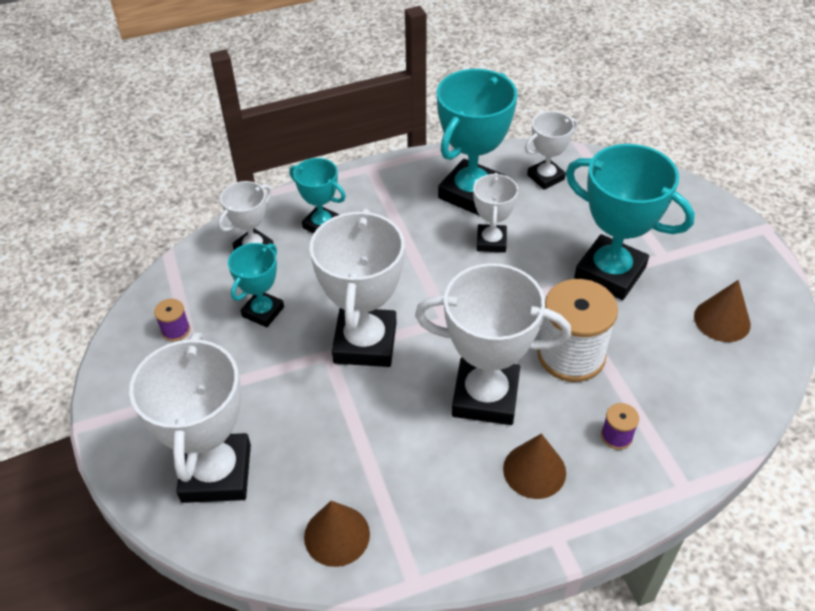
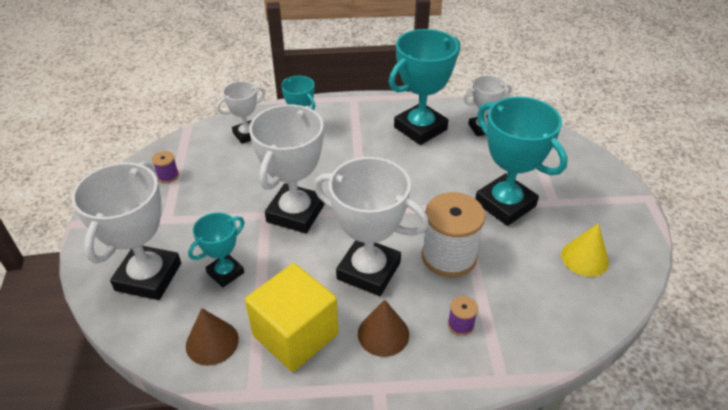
camera: 15 degrees right, 5 degrees down
(263, 312) = (233, 177): turquoise trophy -> turquoise trophy (225, 273)
(433, 499) = (295, 335): none -> yellow cube
(491, 241) = (421, 164): white trophy -> none
(722, 320) = (584, 258): brown cone -> yellow cone

